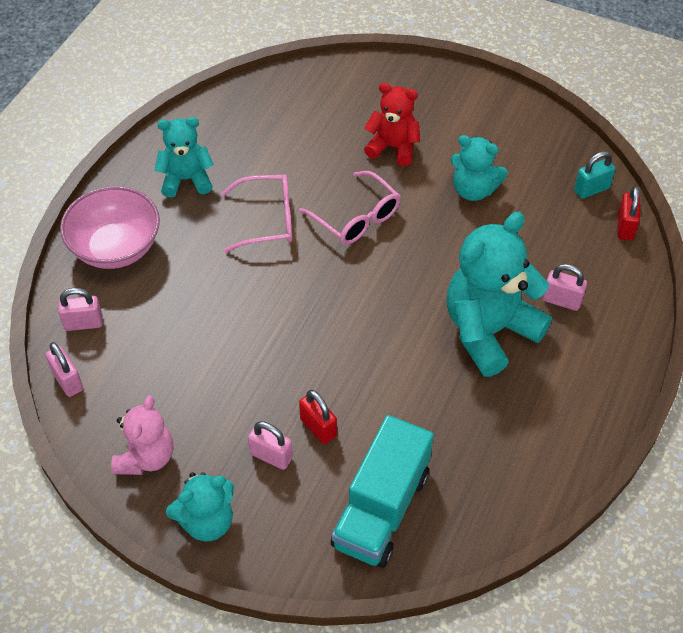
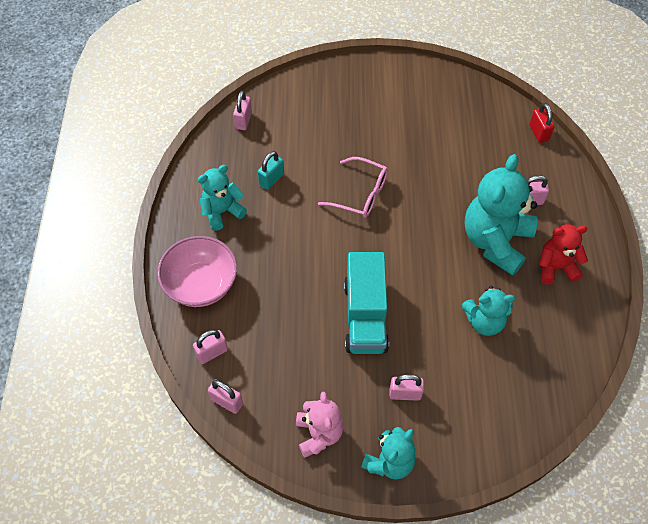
camera: 25 degrees left, 5 degrees up
(267, 220) = (299, 220): pink glasses -> none
(271, 91) = (243, 120): none -> pink padlock
(318, 427) = (424, 359): red padlock -> none
(381, 509) = (499, 398): turquoise truck -> turquoise truck (365, 316)
(393, 147) = (355, 132): red teddy bear -> red teddy bear (555, 267)
(473, 190) = (427, 143): turquoise teddy bear -> turquoise teddy bear (484, 321)
(591, 189) = (502, 114): turquoise padlock -> turquoise padlock (271, 179)

